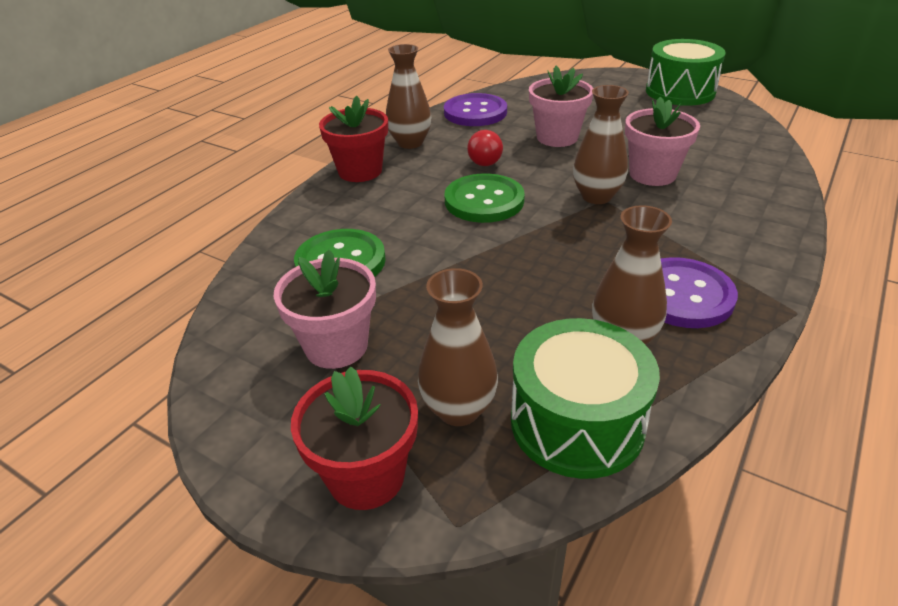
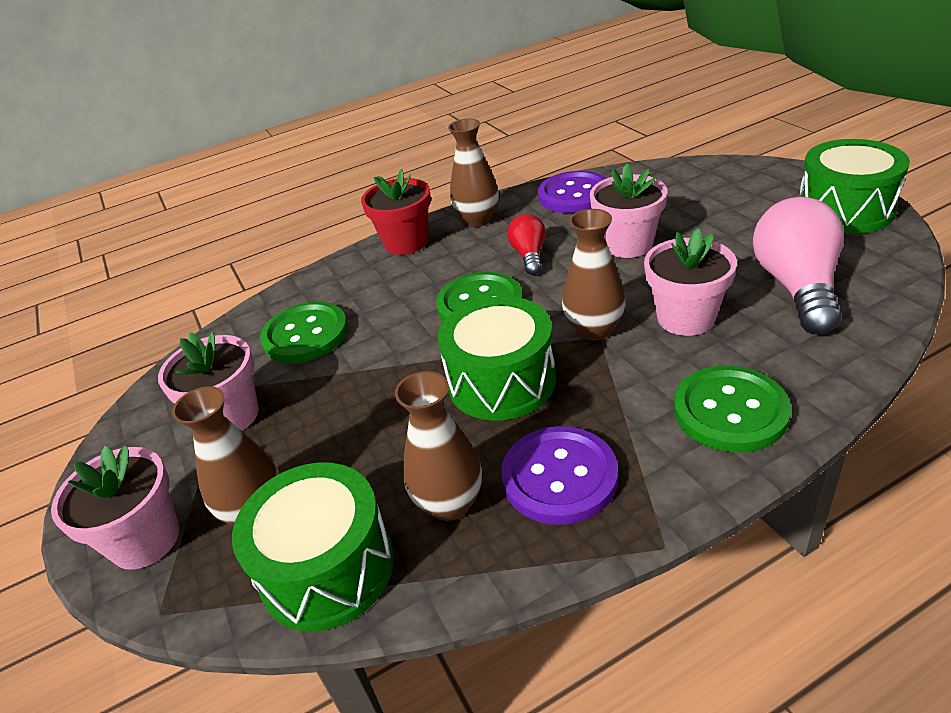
camera: 35 degrees right, 0 degrees up
(366, 476) = (145, 540): red flower pot -> pink flower pot
(486, 159) = (529, 255): red light bulb -> red light bulb turned 135 degrees clockwise
(565, 248) = (501, 381): none -> green drum
(702, 141) = (797, 287): none -> pink light bulb
(745, 221) = (730, 411): none -> green button

